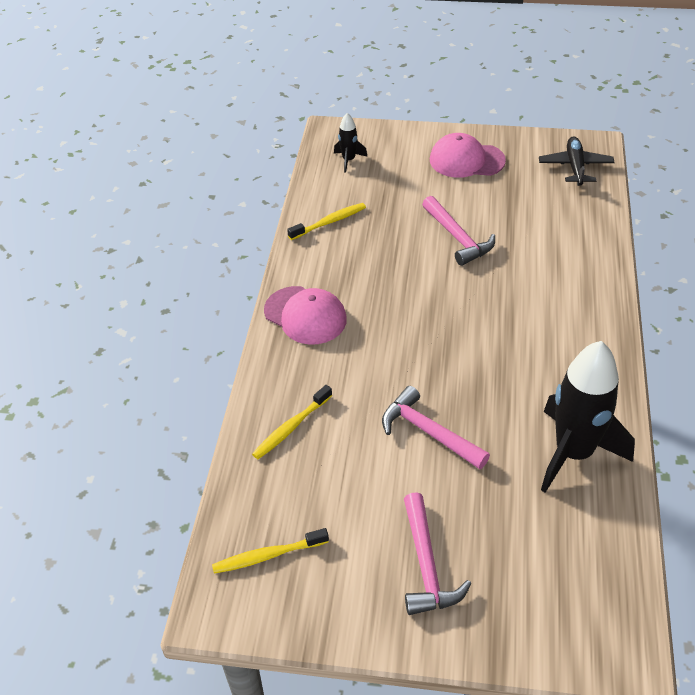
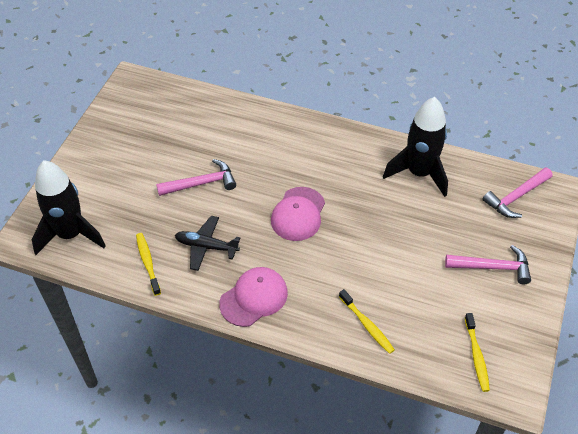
camera: 80 degrees left, 5 degrees up
(348, 160) = (70, 234): black rocket -> black rocket, size x2.20
(428, 432) = (388, 243): pink hammer -> pink hammer (516, 197)
(466, 160) = (111, 156): pink cap -> pink cap (298, 214)
(575, 167) = (151, 96): black plane -> black plane (206, 246)

